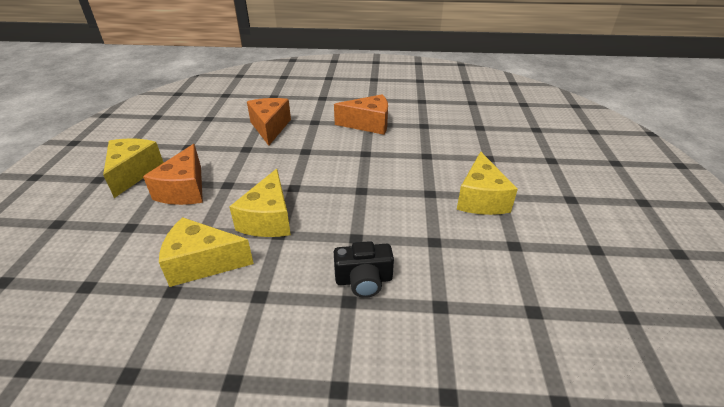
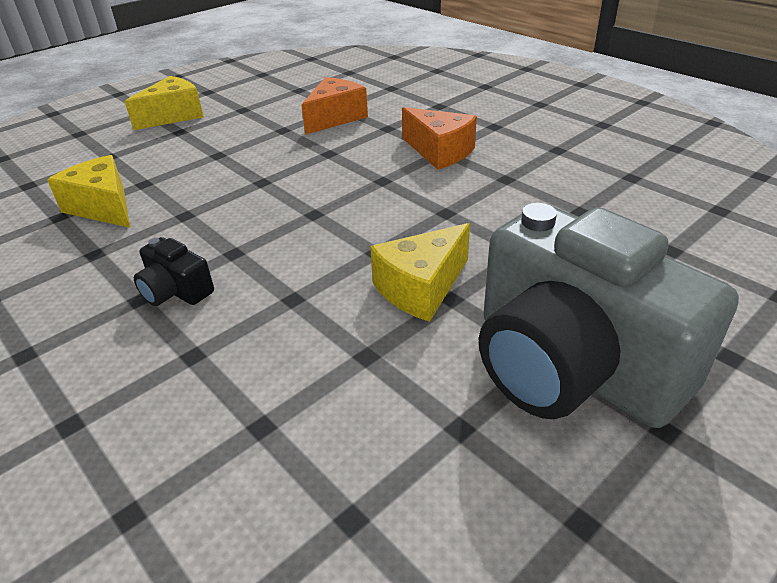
camera: 45 degrees right, 0 degrees up
(185, 190) = (183, 145): orange cheese -> none
(268, 219) = (197, 198): yellow cheese -> none
(584, 197) = (571, 365): none -> grey camera

